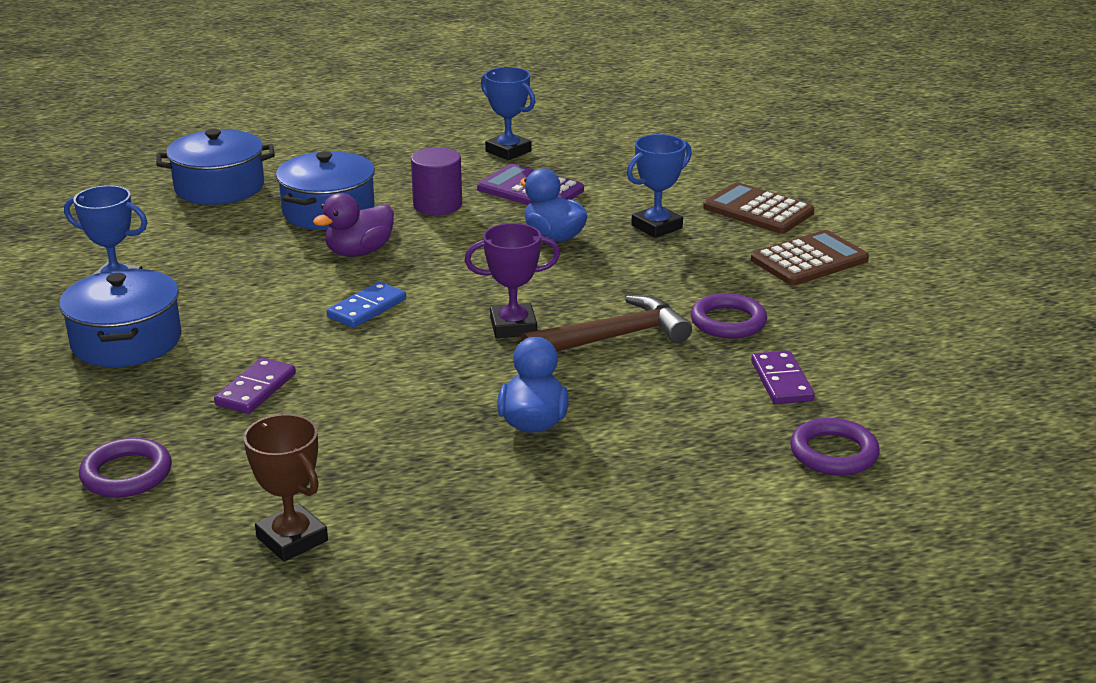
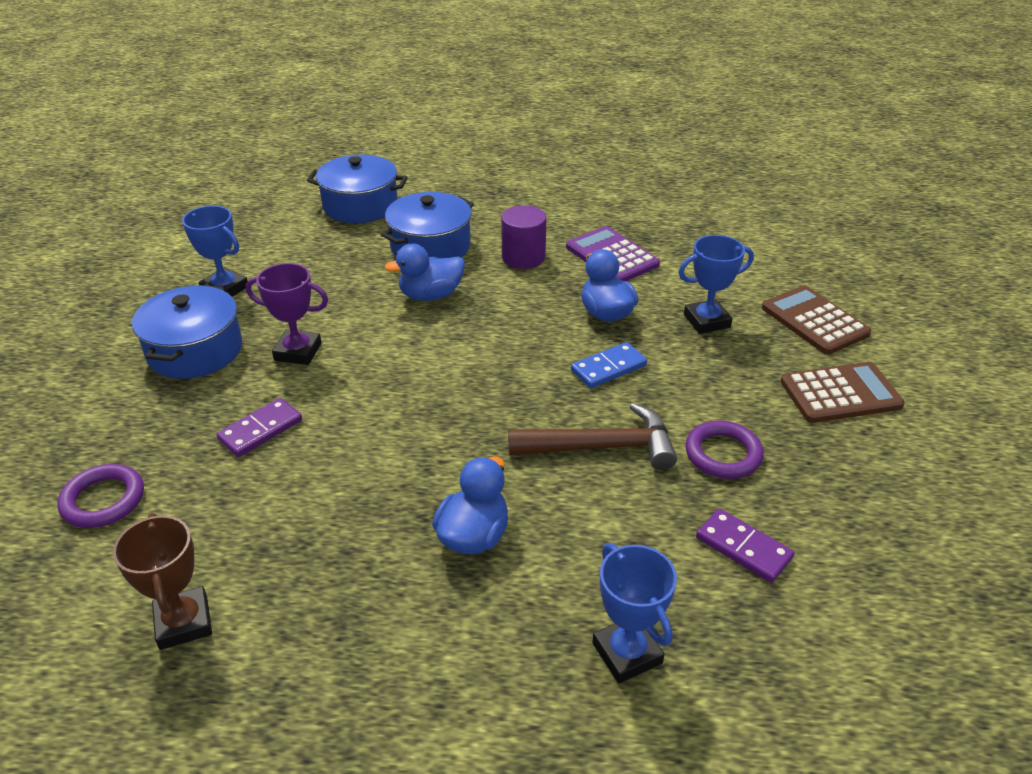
camera: 20 degrees right, 10 degrees up
(359, 252) = (430, 295): purple duck -> blue duck
(367, 308) = (402, 359): blue domino -> blue domino (608, 368)
(508, 151) = (614, 210): blue trophy -> blue trophy (627, 653)
(513, 326) = (516, 411): purple trophy -> purple trophy (298, 352)
(781, 381) = (743, 548): purple domino -> purple domino turned 60 degrees counterclockwise
(833, 453) = (756, 667): purple ring -> none

